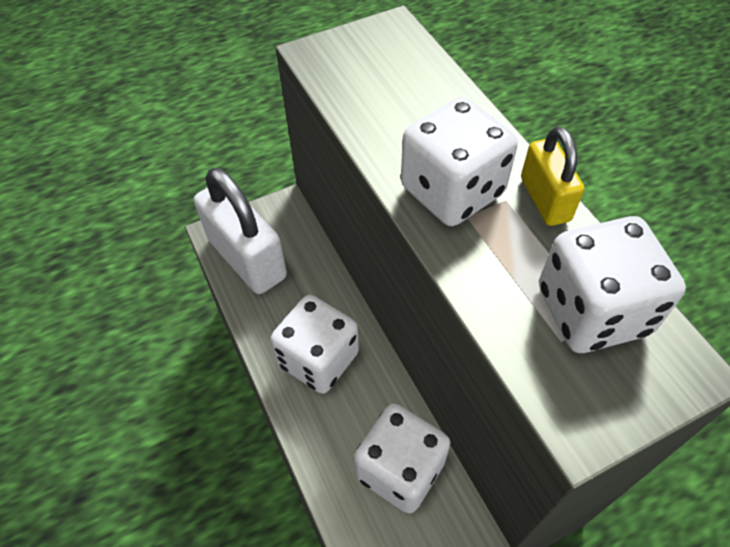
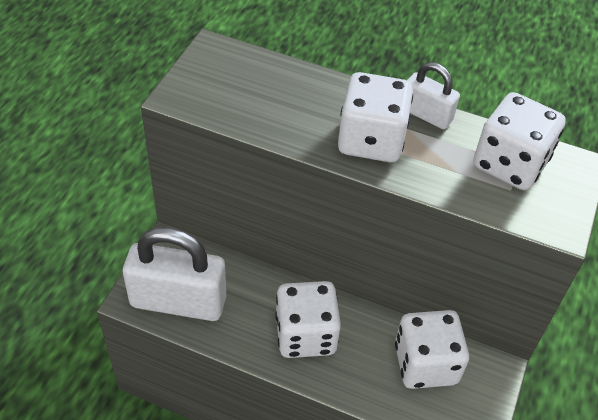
camera: 45 degrees left, 5 degrees down
(545, 199) = (426, 115): yellow padlock -> white padlock

